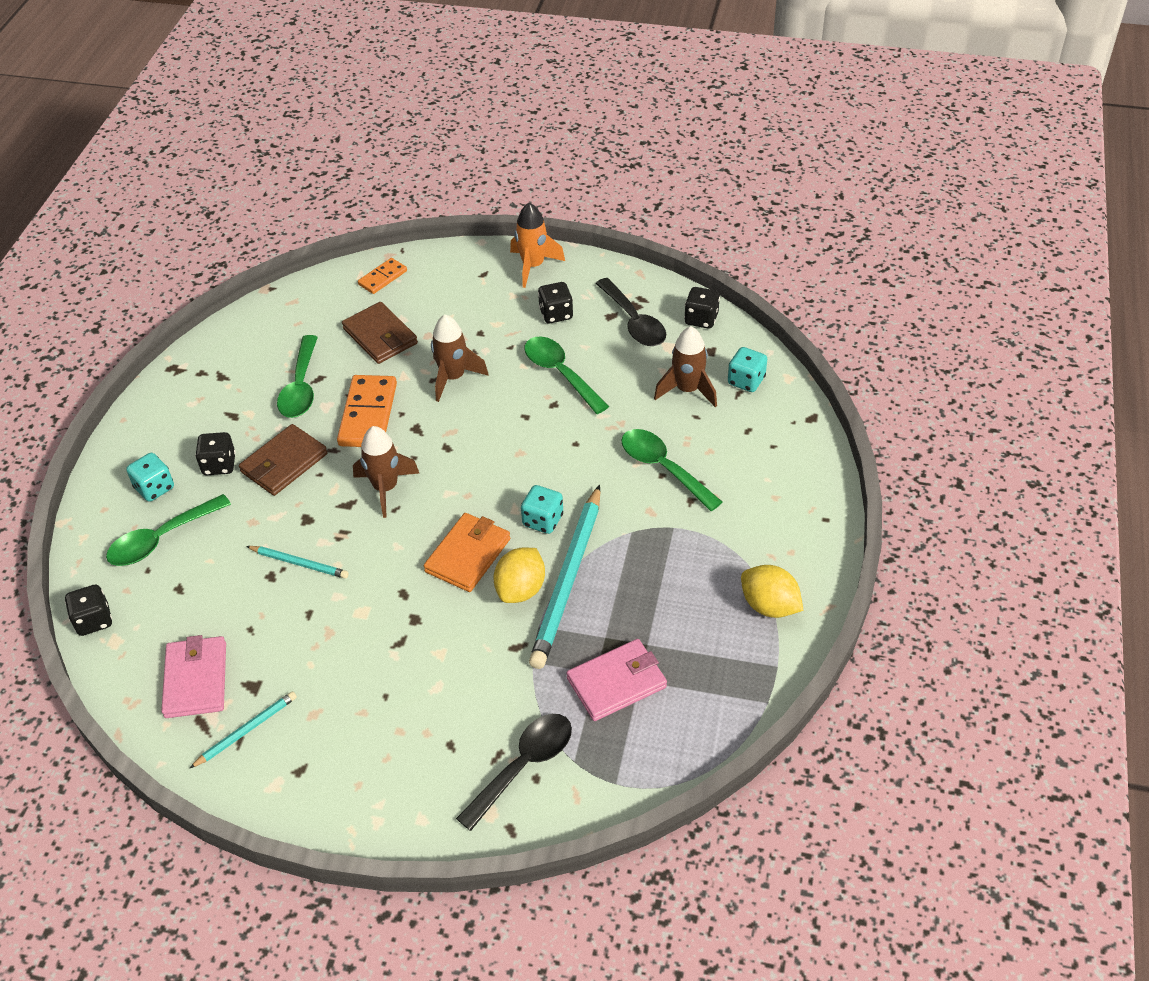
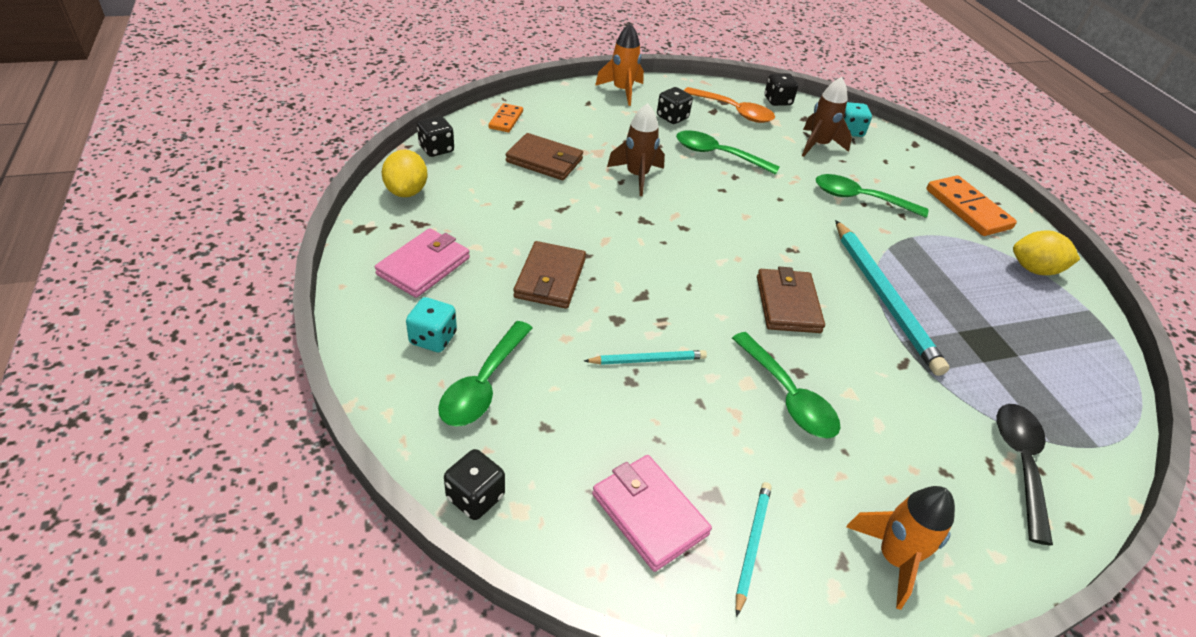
camera: 35 degrees left, 5 degrees down
(219, 465) = (485, 298): black dice -> black dice (436, 149)
(301, 387) = (508, 214): green spoon -> green spoon (788, 396)
(339, 784) = (893, 558): none -> orange rocket
(368, 414) = (591, 220): orange domino -> orange domino (968, 209)
(386, 488) = (664, 272): brown rocket -> none
(468, 555) = (787, 304): orange wallet -> brown wallet
(521, 589) = (857, 317): yellow lemon -> yellow lemon (407, 191)
(543, 520) = (816, 259): turquoise dice -> none
(616, 682) = (1005, 363): pink wallet -> pink wallet (424, 266)
(634, 322) = (734, 111): black spoon -> orange spoon

